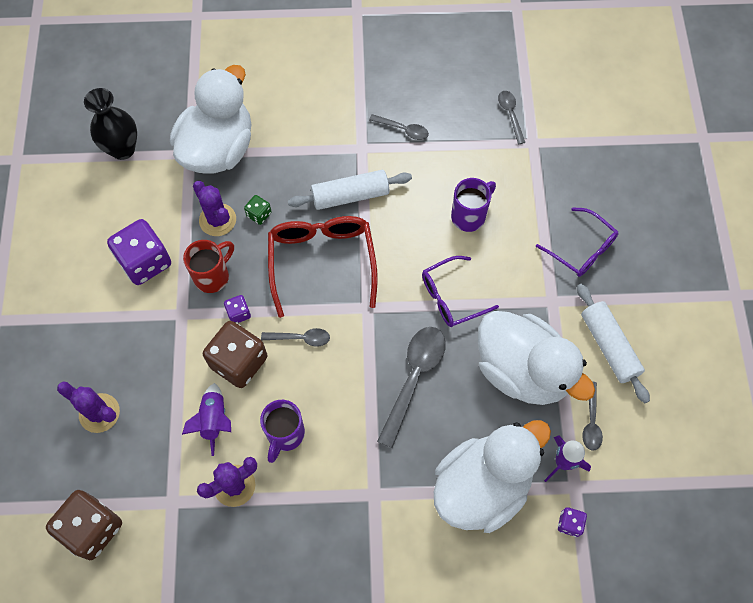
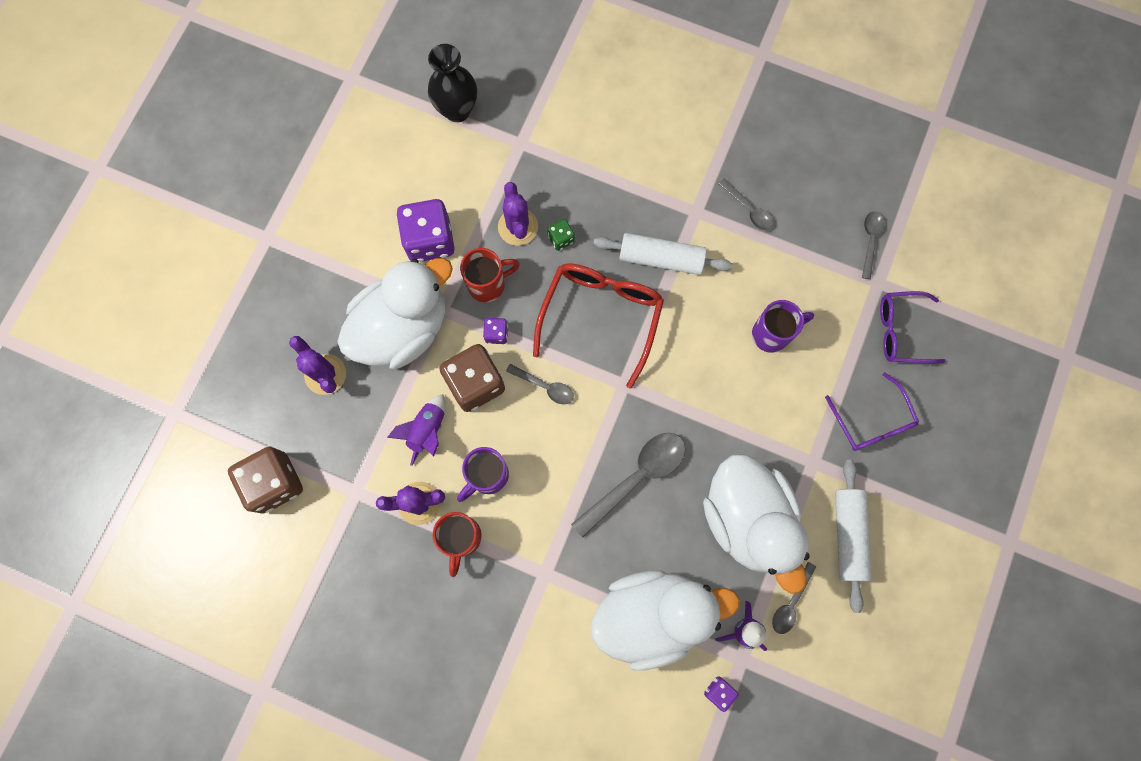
camera: 25 degrees right, 10 degrees up
(218, 149) = (551, 150): white duck -> white duck (403, 328)
(286, 498) = (461, 538): none -> red mug
(452, 297) = (713, 411): purple glasses -> purple glasses (902, 331)

